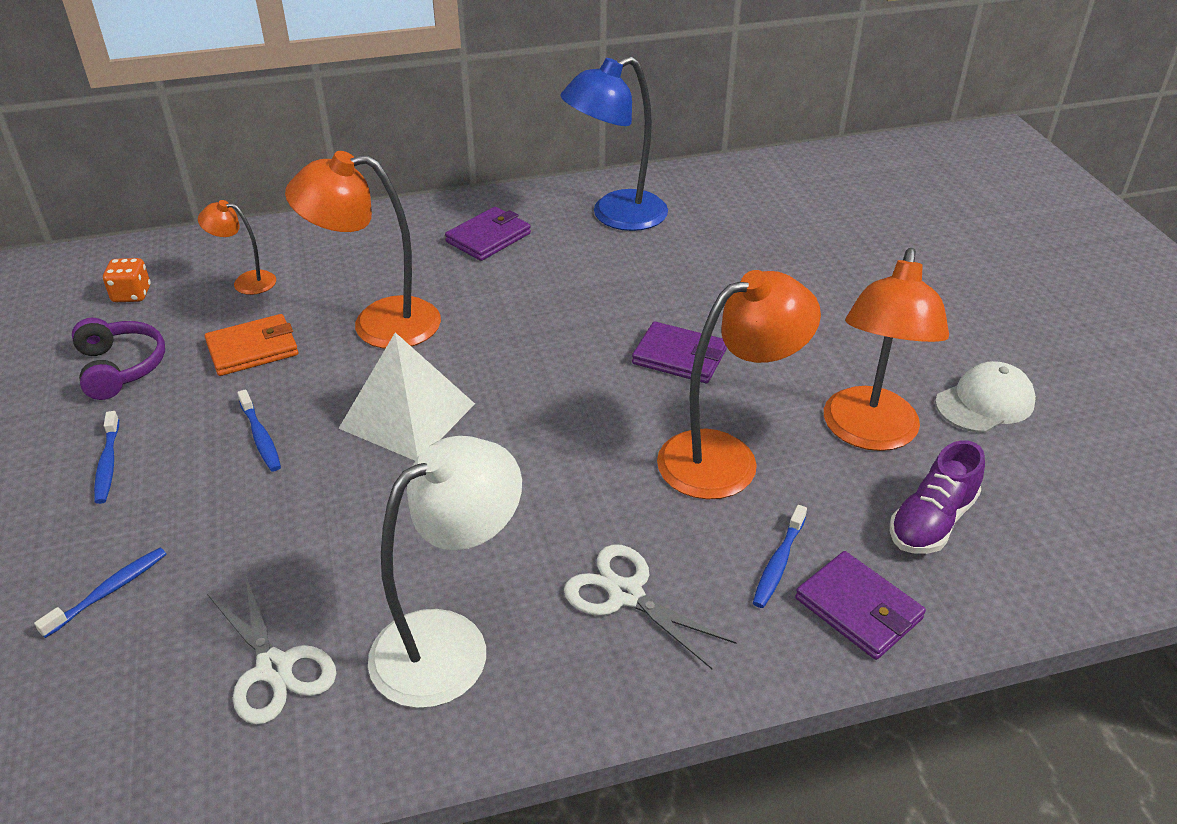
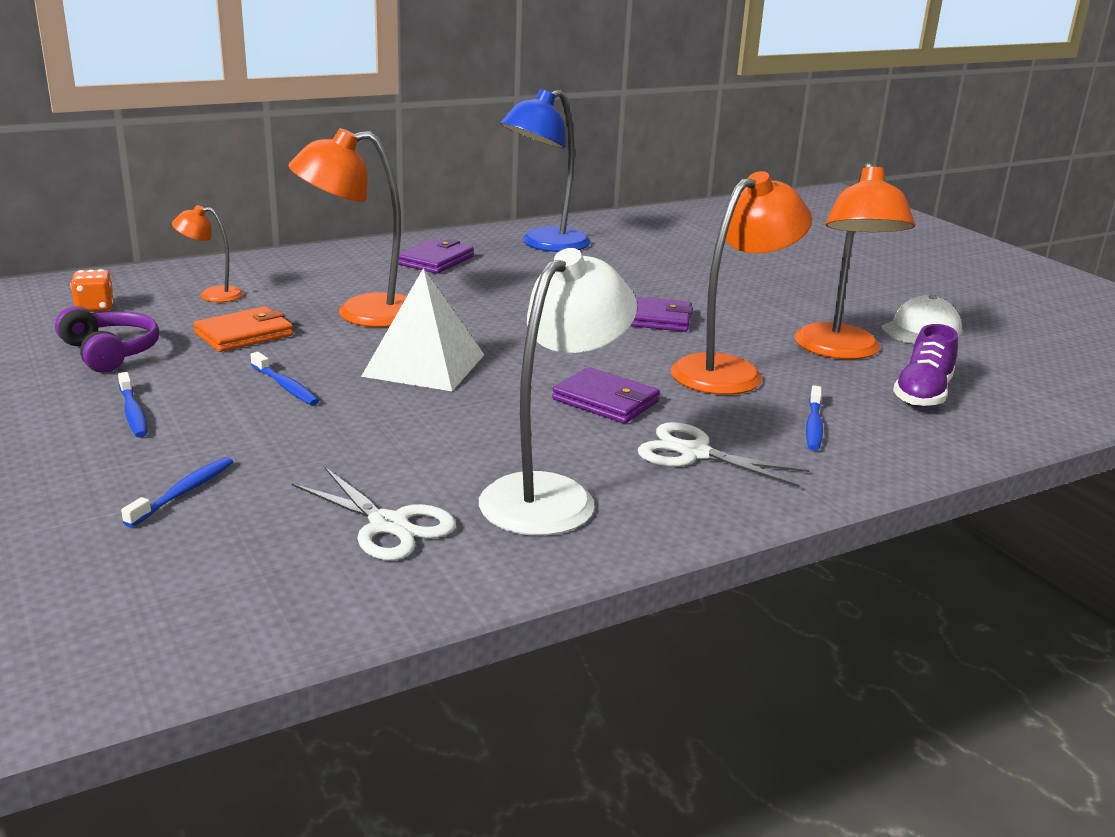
camera: 15 degrees left, 15 degrees down
(858, 609) = (896, 445): purple wallet -> purple wallet (605, 401)

